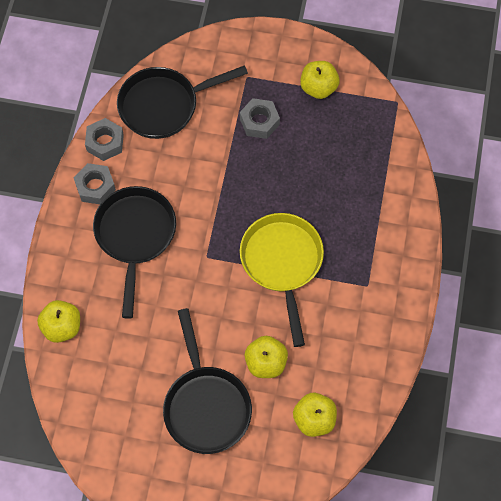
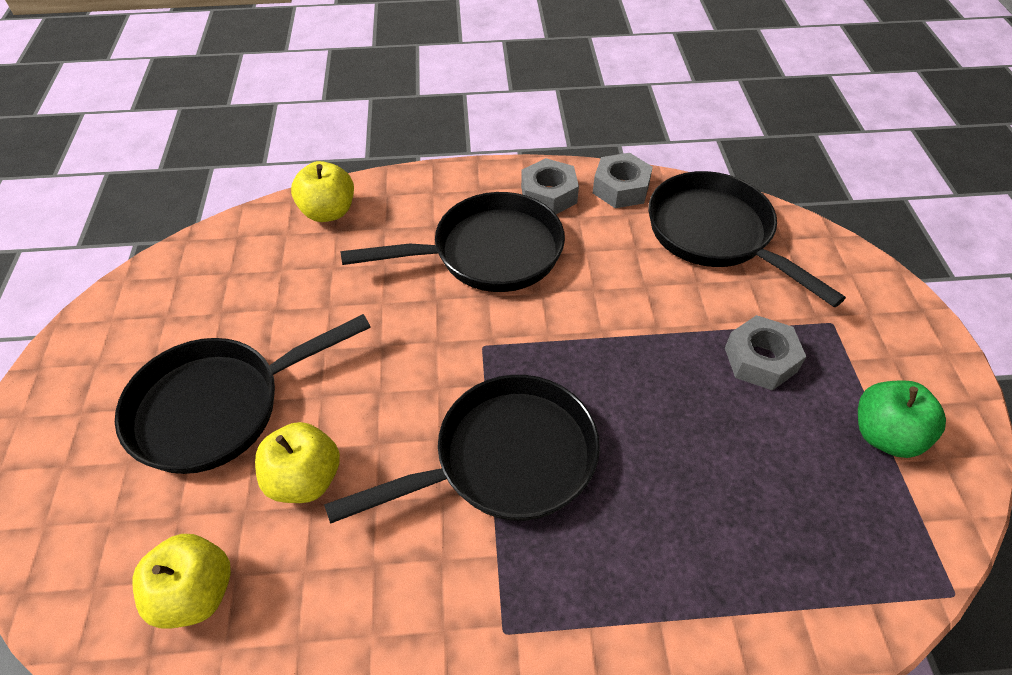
camera: 75 degrees right, 15 degrees down
(282, 263) = (505, 459): yellow pan -> black pan
(318, 88) = (885, 435): yellow apple -> green apple

